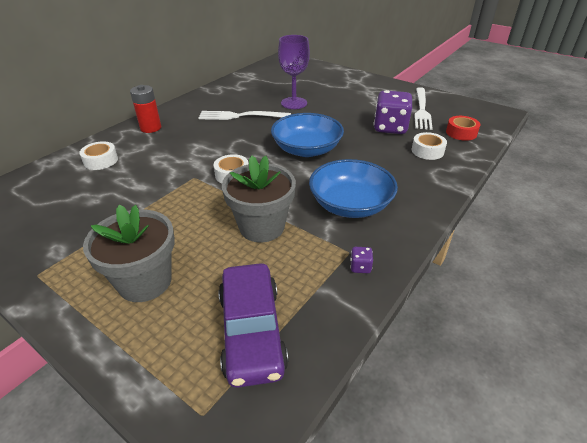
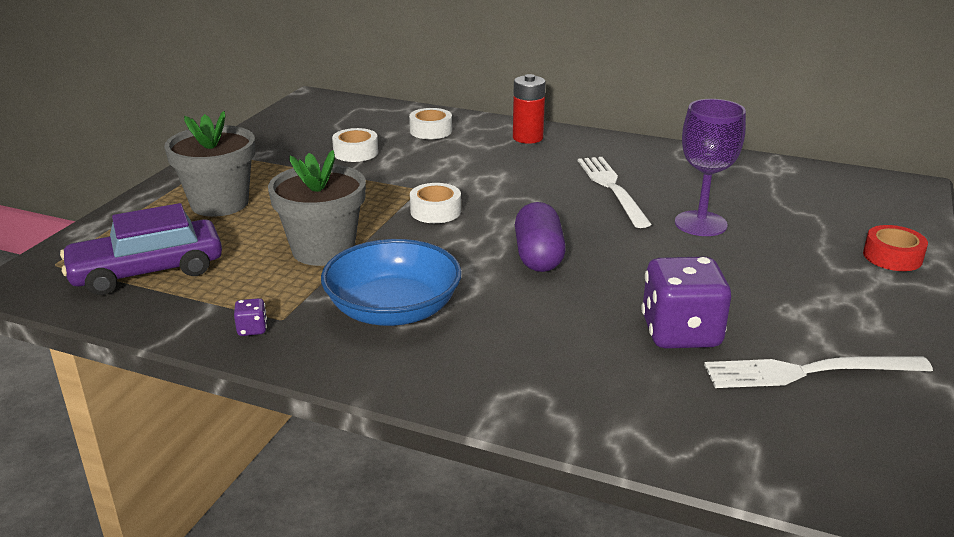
camera: 75 degrees right, 10 degrees down
(306, 149) = (538, 256): blue bowl -> purple capsule
(427, 151) = (611, 382): white tape -> white tape (355, 152)
(461, 133) = (730, 431): red tape -> red tape (892, 257)

